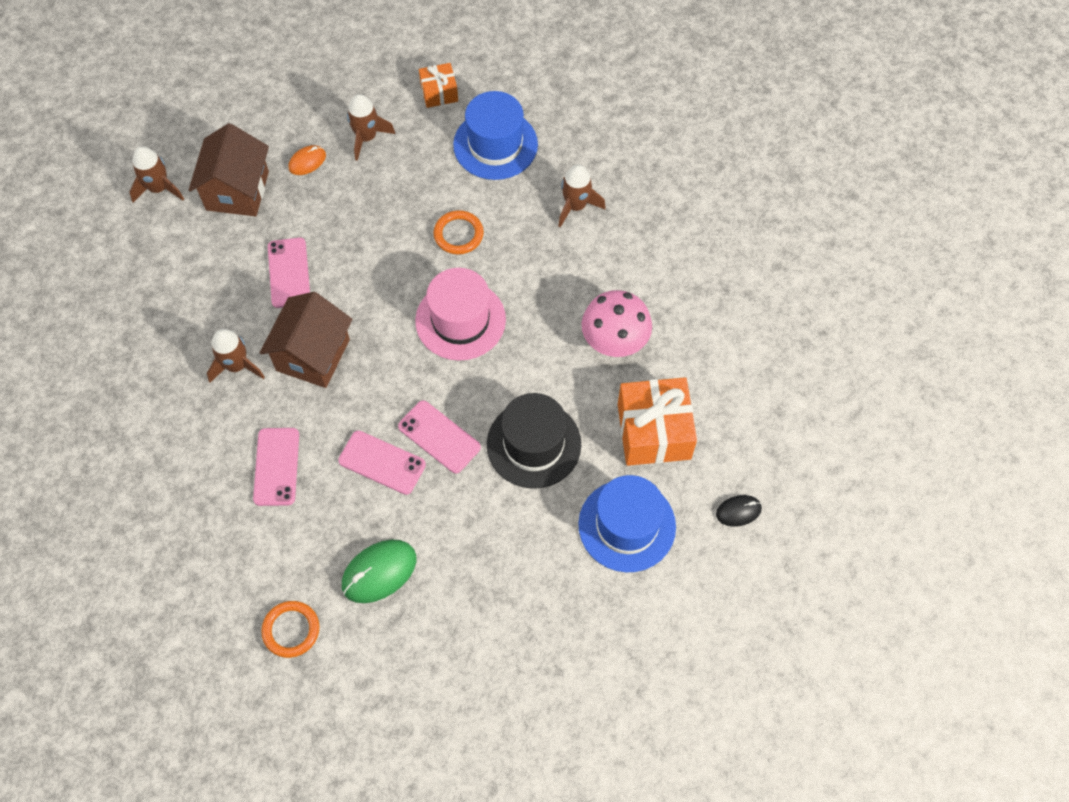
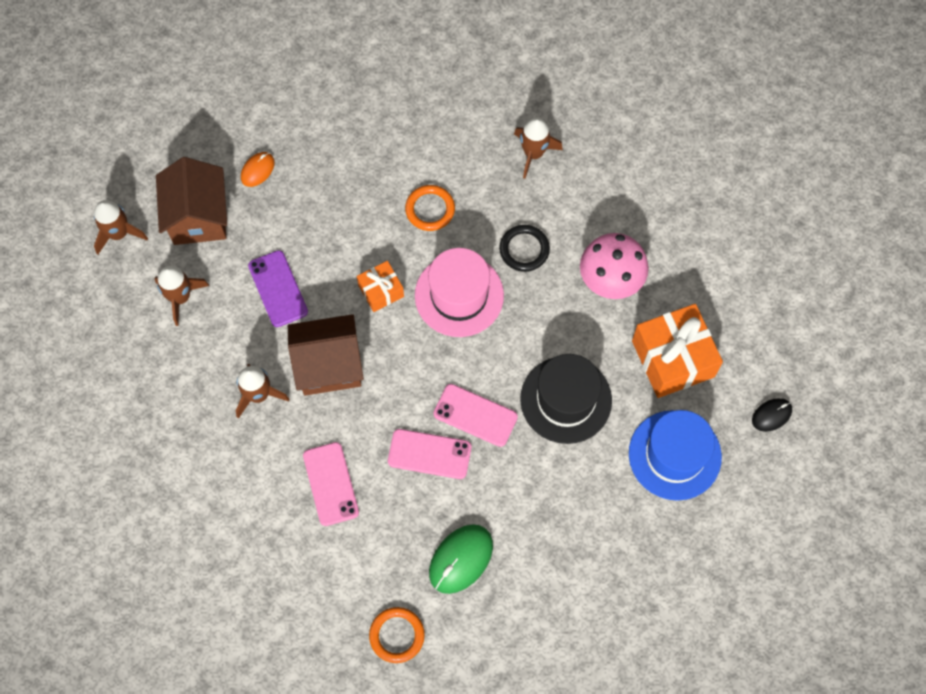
camera: 15 degrees left, 5 degrees up
(289, 273) = (278, 289): pink phone -> purple phone
(313, 355) = (329, 365): brown house -> brown house turned 75 degrees clockwise
(366, 137) = (308, 131): brown rocket -> brown rocket (180, 297)
(439, 92) = (364, 67): orange gift -> orange gift (381, 291)
(495, 144) = (436, 109): blue hat -> none
(538, 292) = (524, 249): none -> black ring

